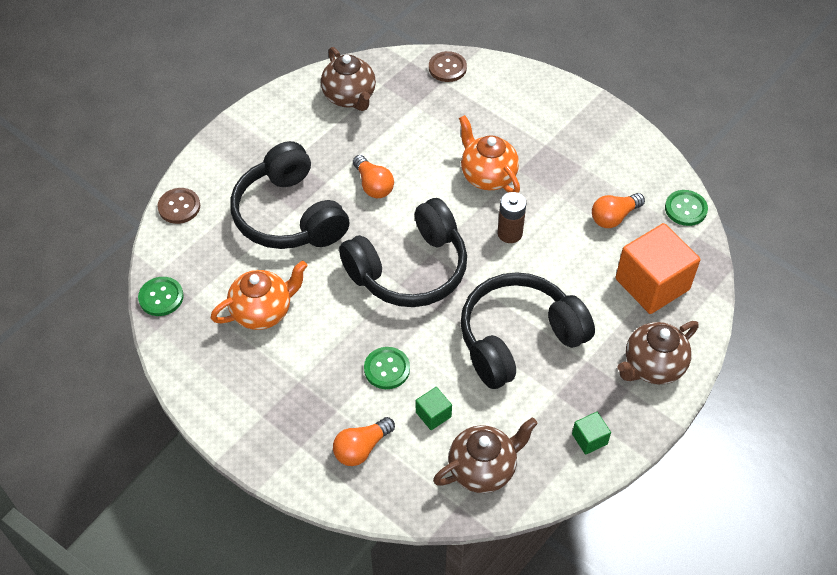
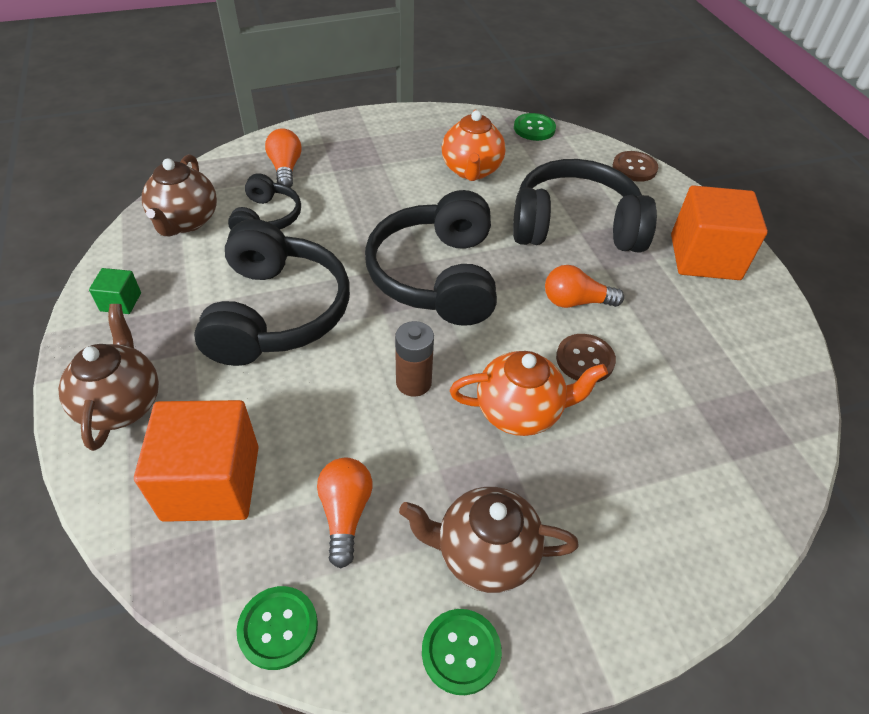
camera: 120 degrees right, 5 degrees down
(271, 134) = (704, 257): none -> orange cube
(350, 97) = (740, 346): brown teapot -> brown teapot (484, 553)
(387, 369) = (341, 212): green button -> green button (461, 652)
(433, 414) = (267, 218): green cube -> black headphones
(447, 68) = (762, 481): brown button -> brown button (585, 359)

